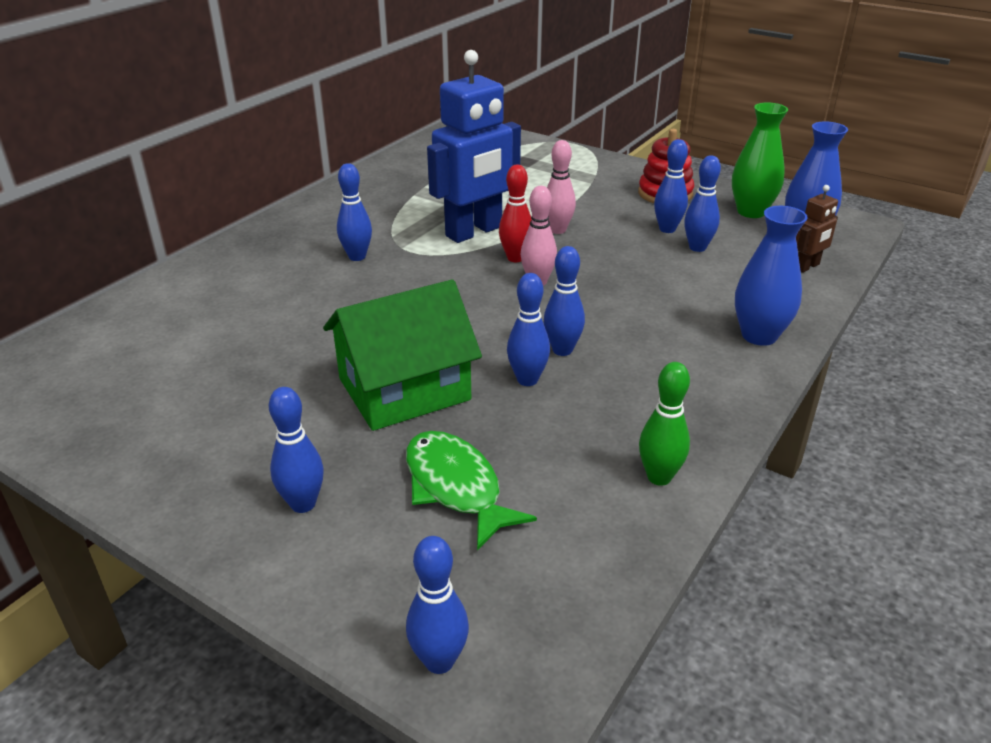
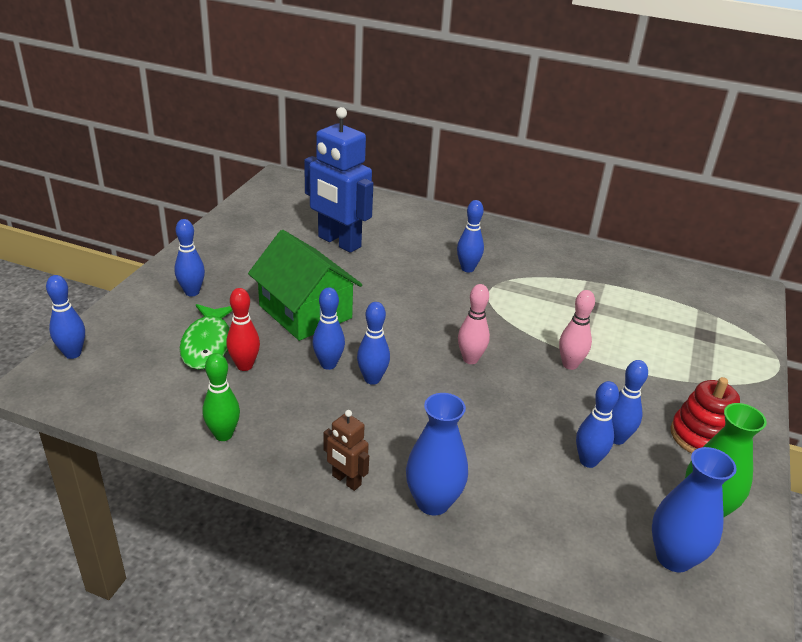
camera: 75 degrees right, 0 degrees up
(456, 487) = (208, 344): green fish -> green fish turned 135 degrees clockwise
(474, 232) = (538, 318): blue robot -> blue robot (339, 242)
(515, 258) = (505, 344): red bowling pin -> red bowling pin (244, 366)
(807, 267) = (593, 553): brown robot -> brown robot (346, 480)

